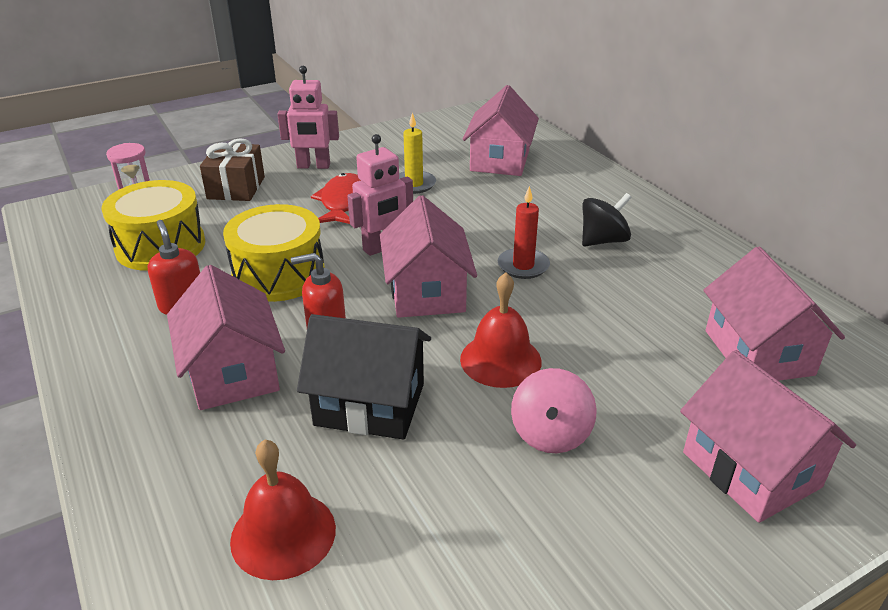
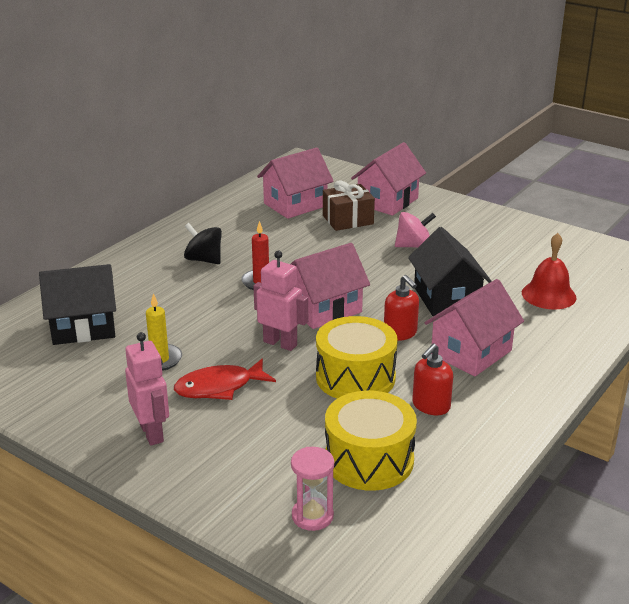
camera: 115 degrees left, 5 degrees down
(236, 188) = (231, 465): brown gift -> brown gift (348, 220)
(500, 160) = (83, 327): pink house -> black house
(500, 360) = (369, 269): red bell -> none

